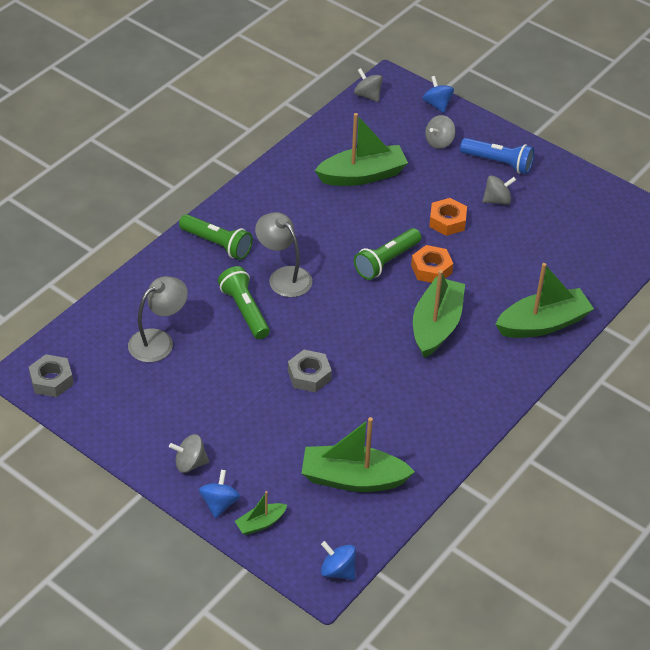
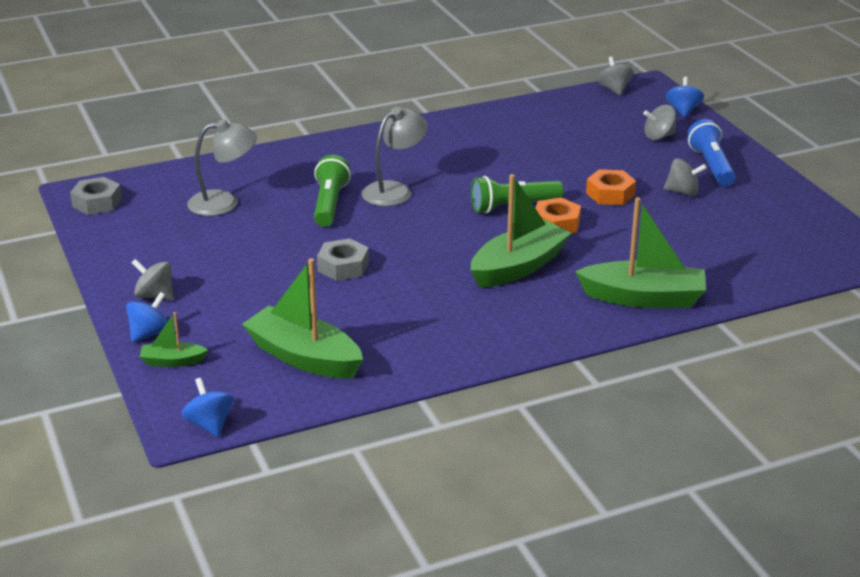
camera: 30 degrees right, 15 degrees down
(217, 244) = (353, 153): green flashlight -> none
(284, 276) = (394, 190): grey lamp -> grey lamp turned 60 degrees clockwise
(362, 175) = (551, 141): green boat -> none
(498, 163) = (711, 166): blue flashlight -> blue flashlight turned 150 degrees counterclockwise

